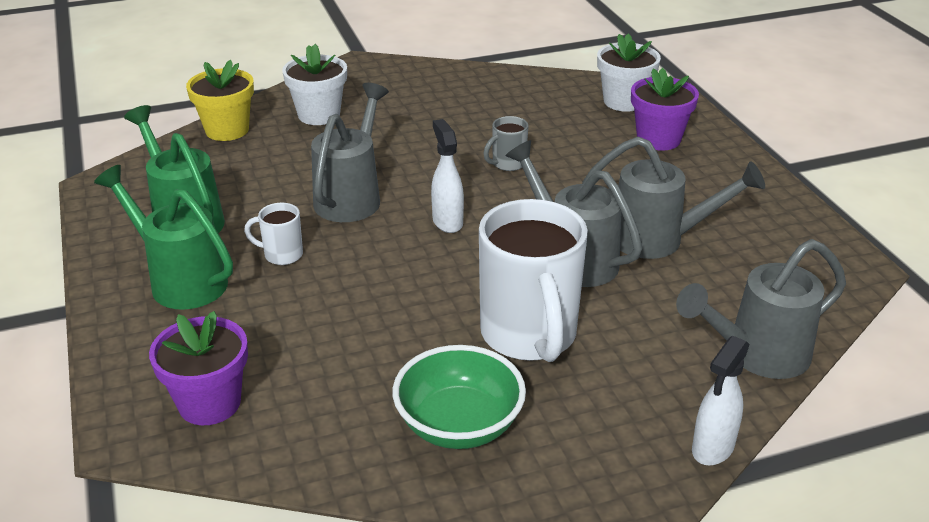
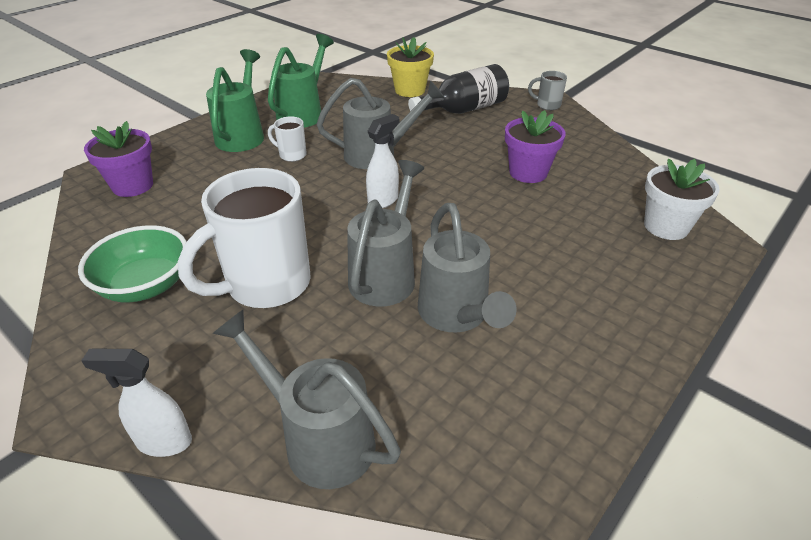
camera: 60 degrees right, 5 degrees up
(281, 255) = (291, 155): white mug -> white mug turned 45 degrees counterclockwise
(319, 115) = (463, 109): white flower pot -> black bottle
(507, 164) = (489, 200): grey mug -> grey mug (547, 105)
(658, 139) = (627, 266): purple flower pot -> purple flower pot (528, 172)

